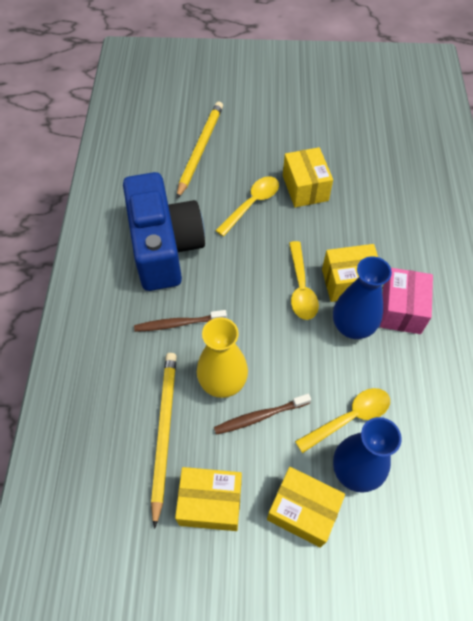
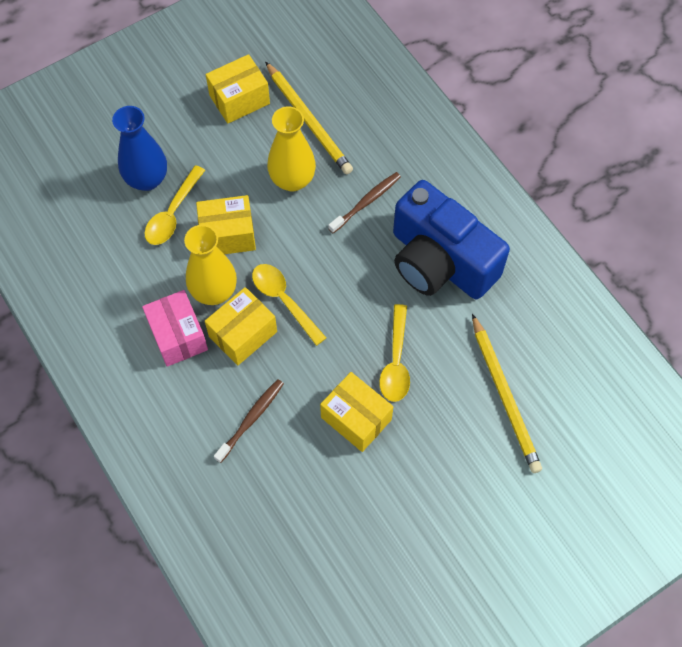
camera: 145 degrees right, 5 degrees up
(260, 416) = (244, 173): brown toothbrush -> brown toothbrush (251, 419)
(302, 511) = (170, 132): yellow box -> yellow box (228, 235)
(352, 327) = (214, 291): blue vase -> yellow vase

